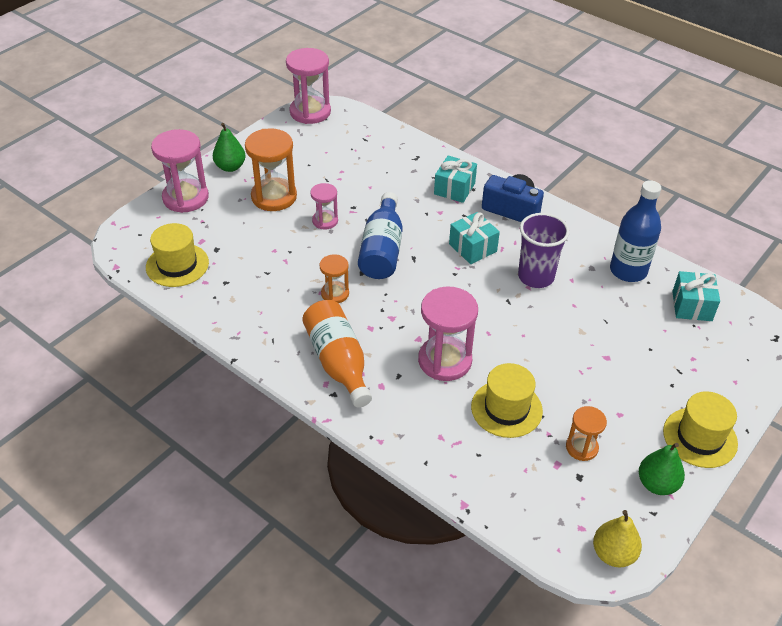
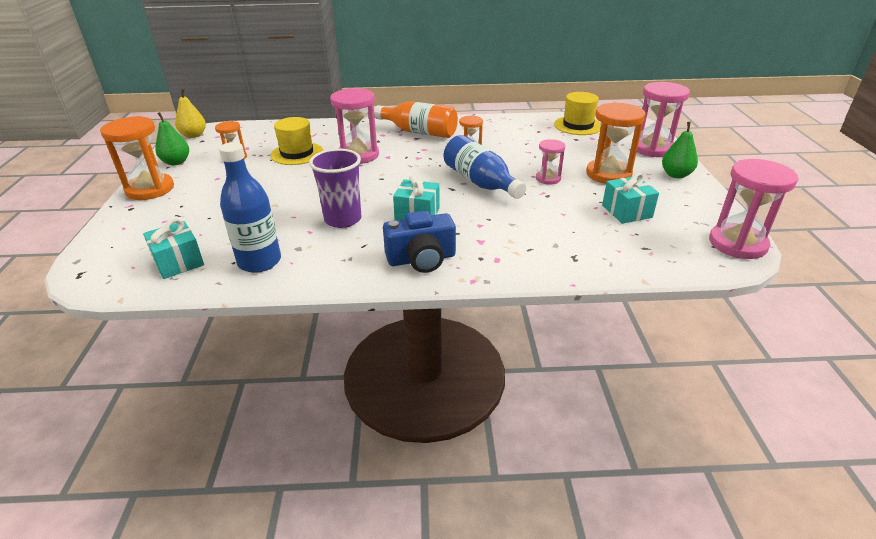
camera: 140 degrees right, 10 degrees down
(454, 189) = (496, 248): turquoise gift -> turquoise gift (626, 211)
(700, 437) = (150, 189): yellow hat -> orange hourglass

